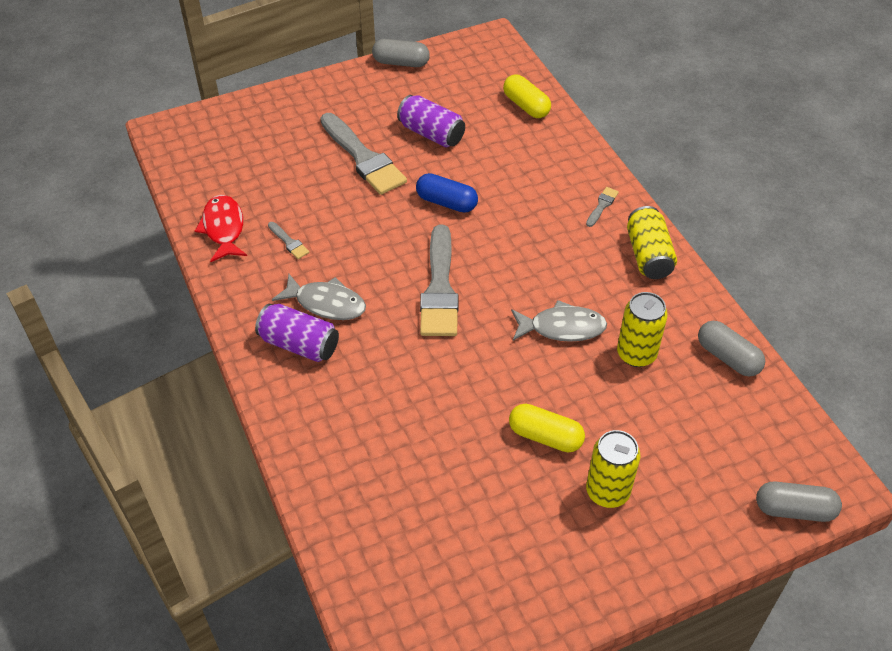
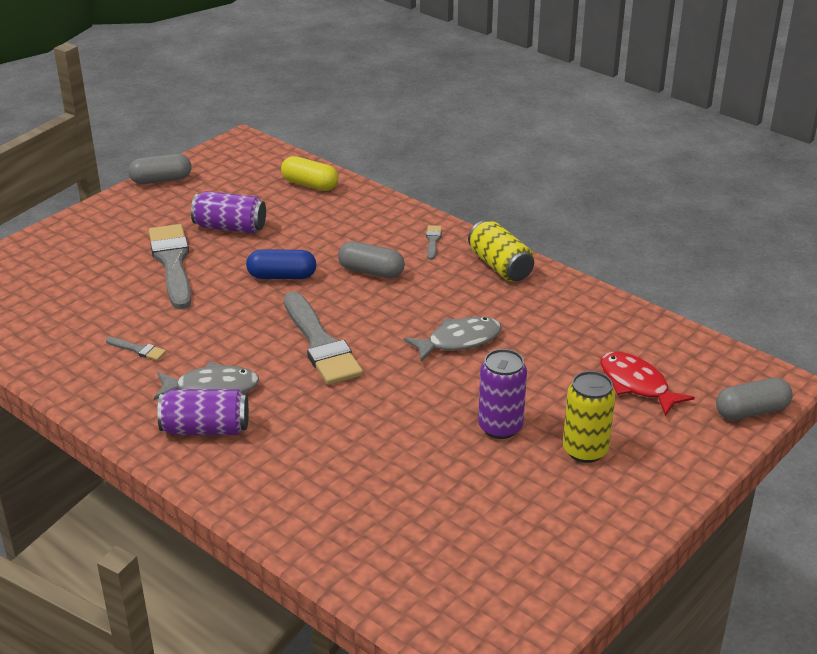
camera: 25 degrees left, 15 degrees down
(223, 228) = (57, 357): red fish -> red fish (636, 384)
(363, 158) = (172, 263): grey brush -> grey brush turned 135 degrees counterclockwise
(545, 436) = (500, 427): yellow capsule -> purple can
(636, 354) = (539, 341): yellow can -> none
(728, 357) = (620, 320): grey capsule -> grey capsule (371, 271)

